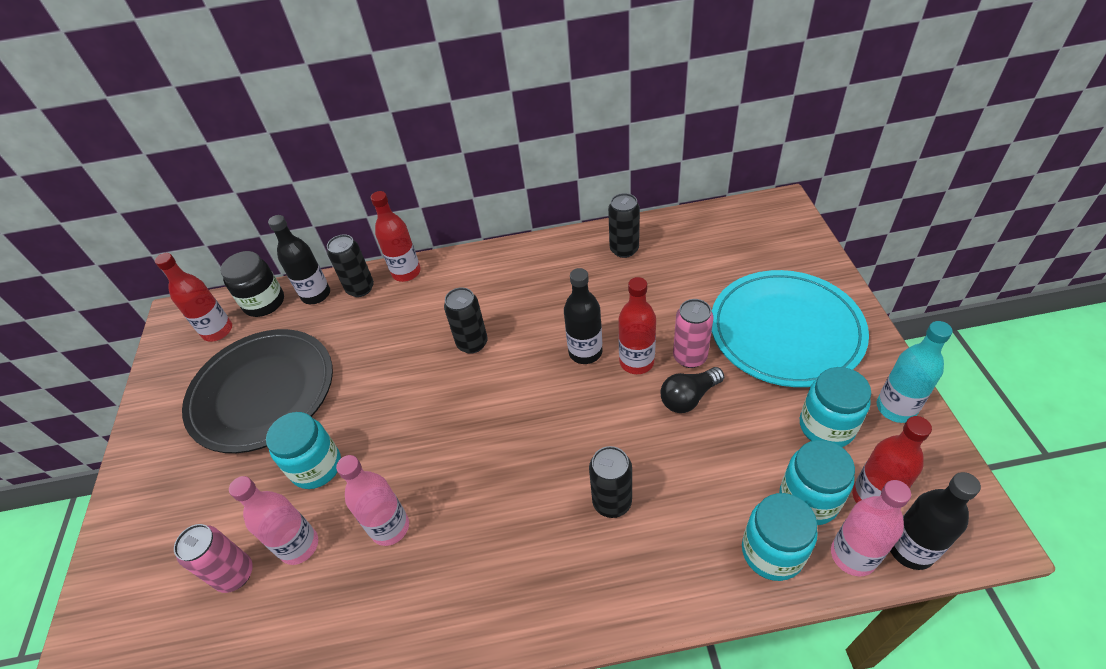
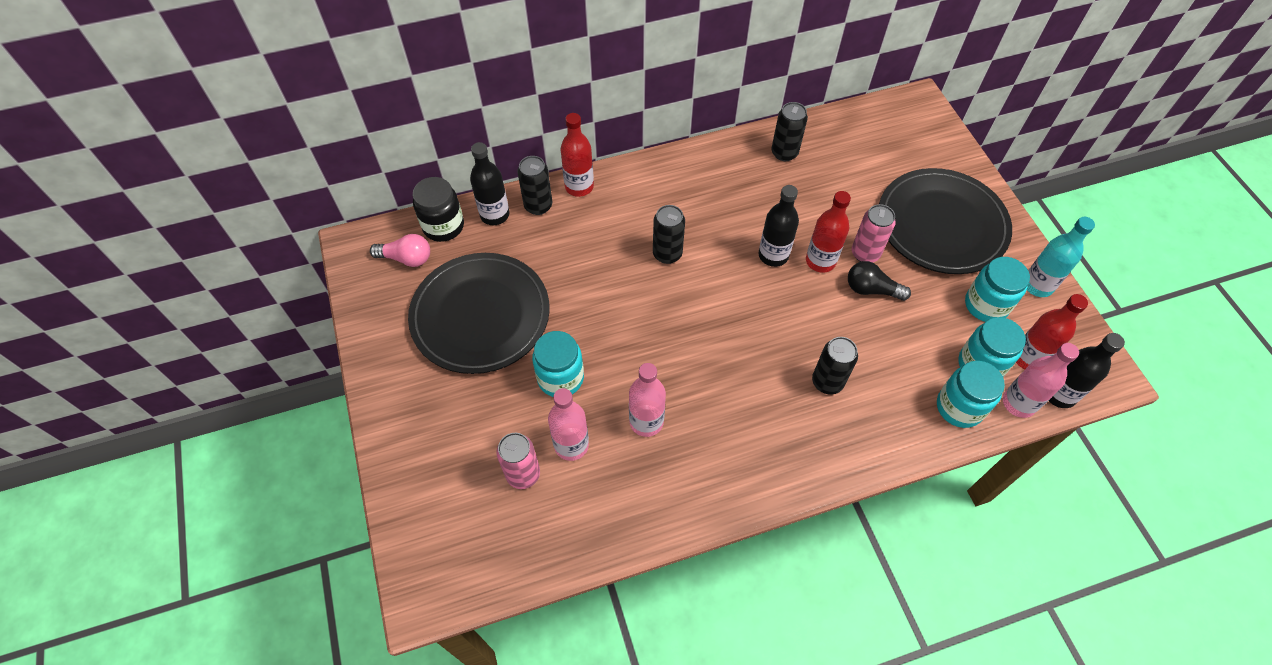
camera: 15 degrees left, 10 degrees up
(218, 331) = (407, 258): red bottle -> pink light bulb
(688, 397) = (871, 289): black light bulb -> black light bulb turned 60 degrees clockwise
(785, 331) = (941, 225): turquoise plate -> black plate

